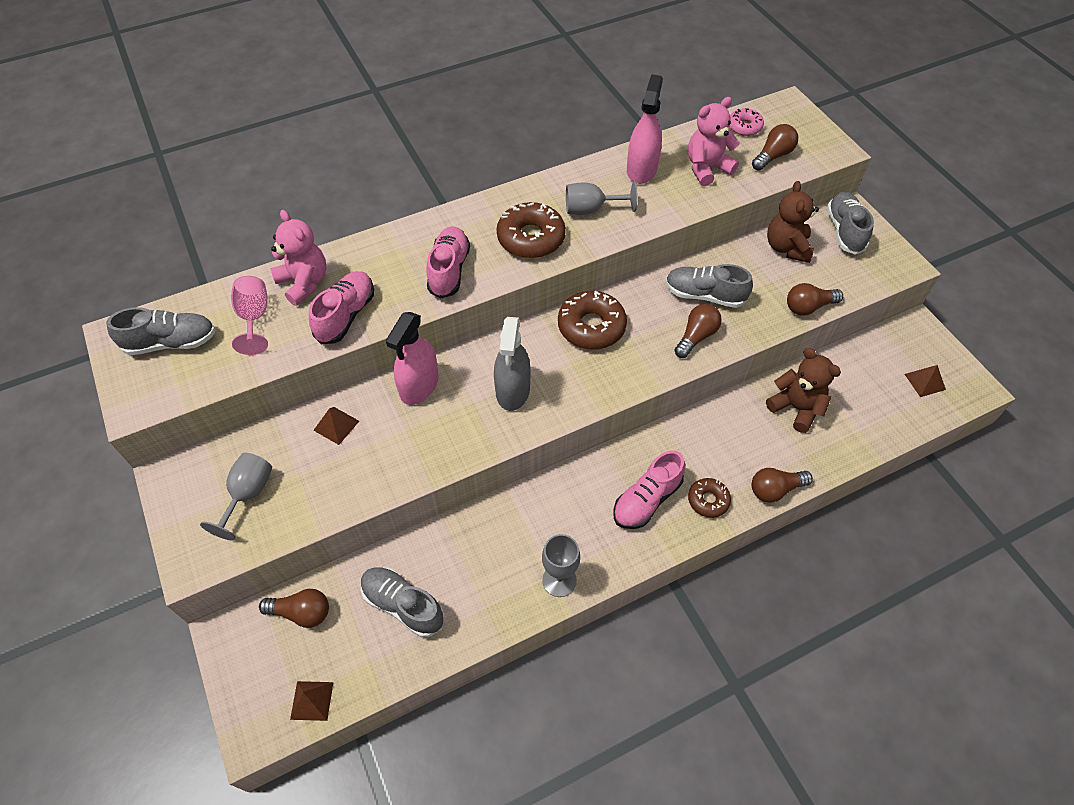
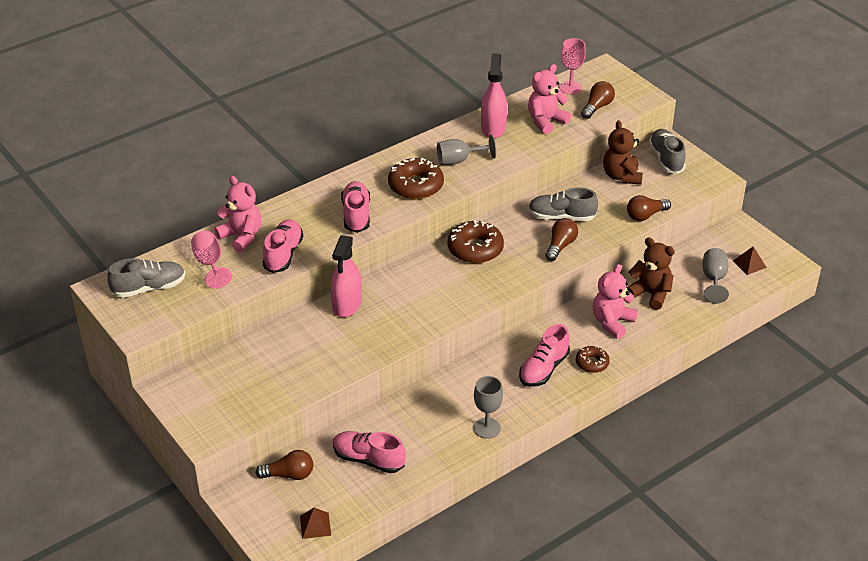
camera: 10 degrees left, 15 degrees down
(248, 494) = (233, 390): grey goblet -> grey goblet (713, 279)
(336, 425) = (288, 338): brown pyramid -> none
(403, 605) = (368, 459): grey shoe -> pink shoe
(513, 390) = (423, 298): grey spray bottle -> none
(743, 442) = (612, 322): none -> pink teddy bear
(744, 126) = (570, 88): pink donut -> pink goblet
(775, 489) = (643, 349): brown light bulb -> none

